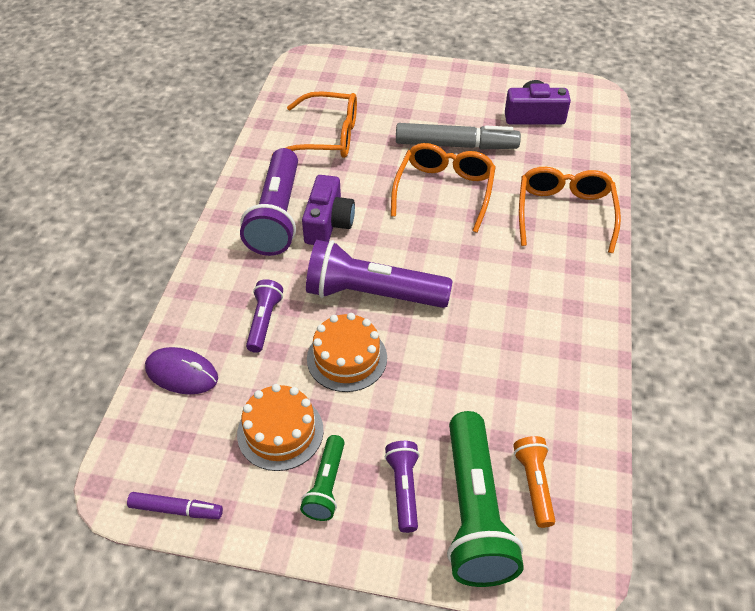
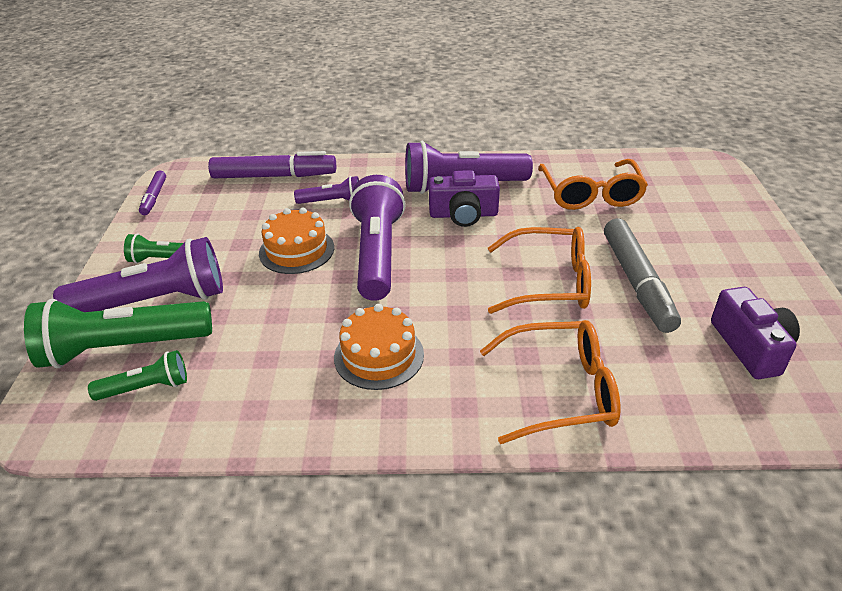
camera: 80 degrees right, 10 degrees down
(182, 373) = (274, 176): purple mouse -> purple marker
(280, 432) = (218, 229): orange cake -> orange cake (379, 356)
(404, 489) = (154, 302): purple flashlight -> purple flashlight, size x1.95
(534, 485) = (146, 388): orange flashlight -> green flashlight

